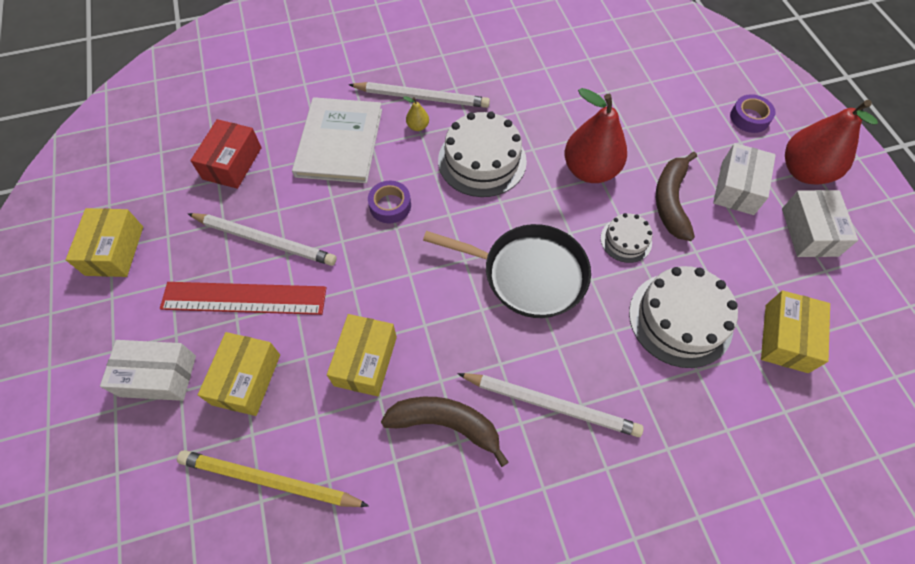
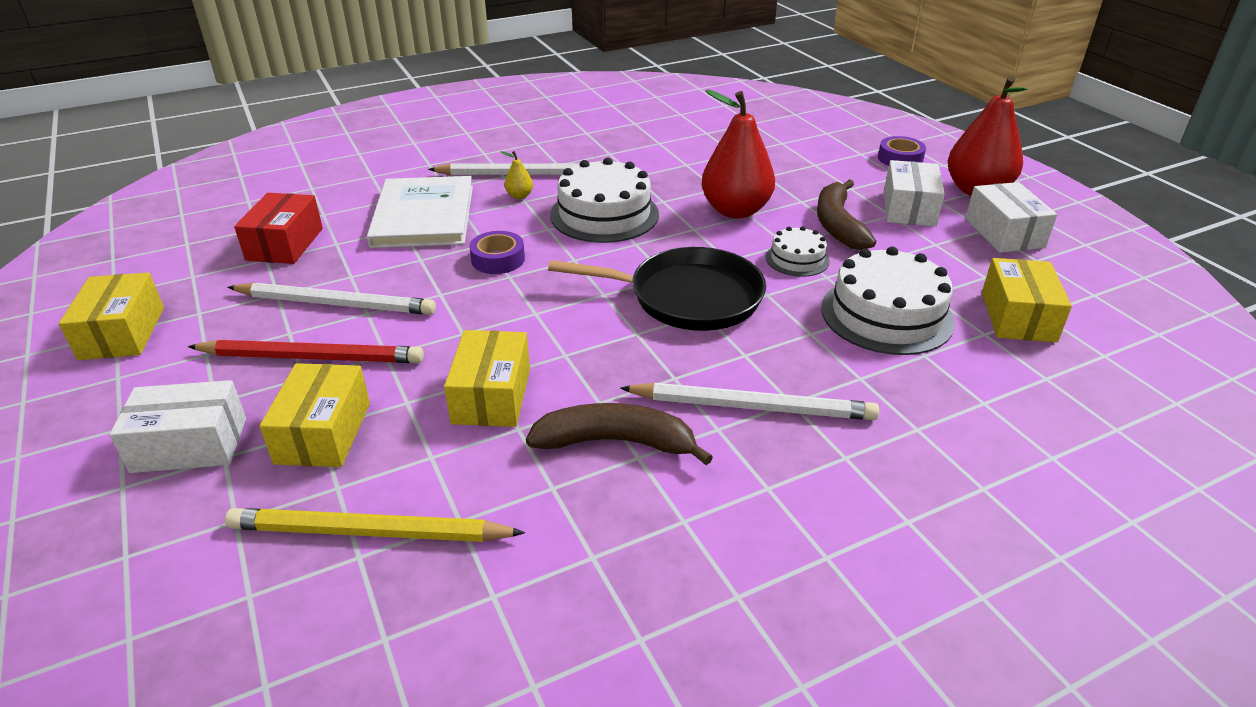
camera: 10 degrees left, 25 degrees down
(244, 298) = (312, 357): red ruler -> red pencil

